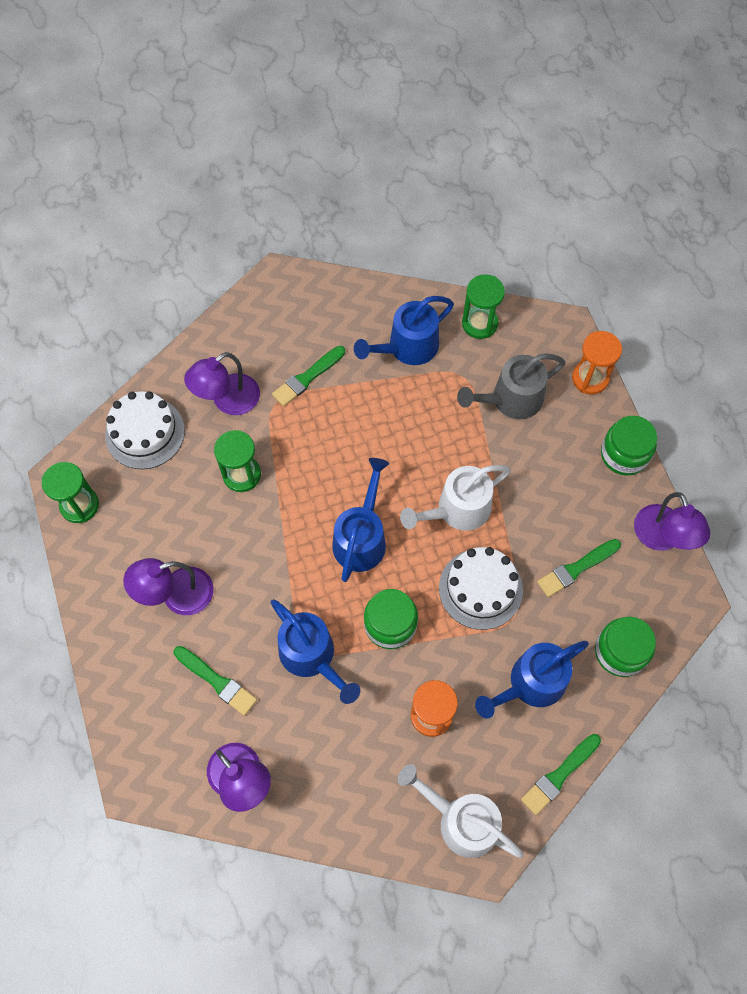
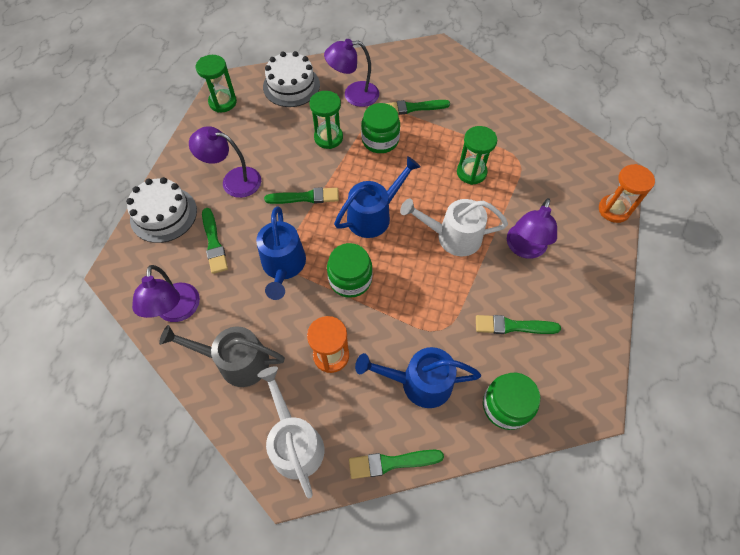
camera: 35 degrees right, 5 degrees down
(273, 564) = (305, 197): none -> green brush
(407, 348) = (492, 124): blue watering can -> none
(479, 323) = (554, 136): green hourglass -> green hourglass (471, 172)
(480, 589) = (431, 295): white cake -> white cake (163, 214)
(510, 400) = (543, 191): grey watering can -> grey watering can (236, 361)
(624, 454) = (606, 272): green jar -> green jar (380, 140)
(662, 538) = (598, 346): purple lamp -> purple lamp (524, 248)

